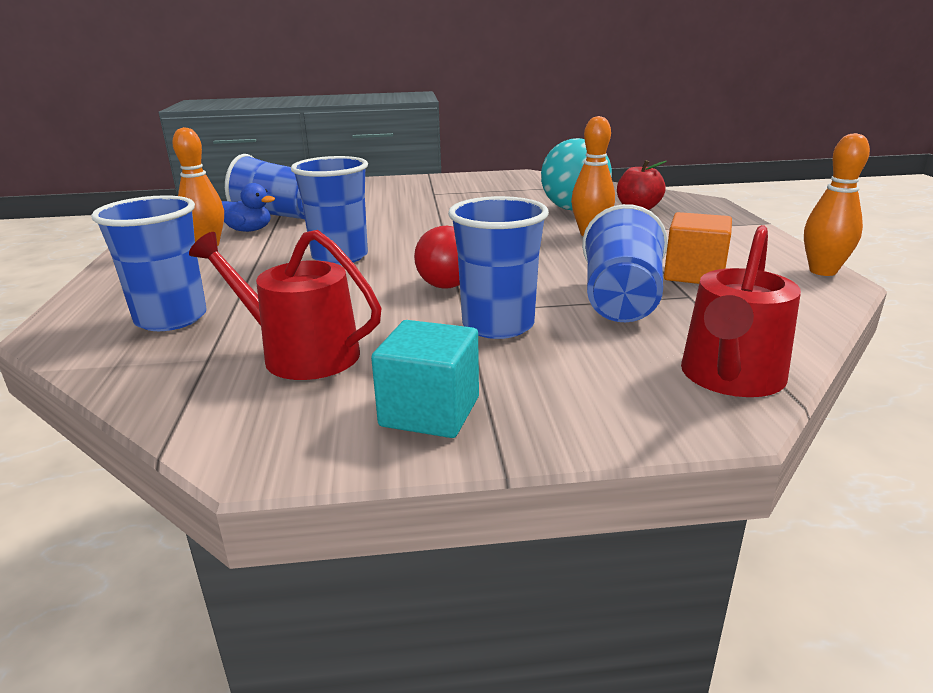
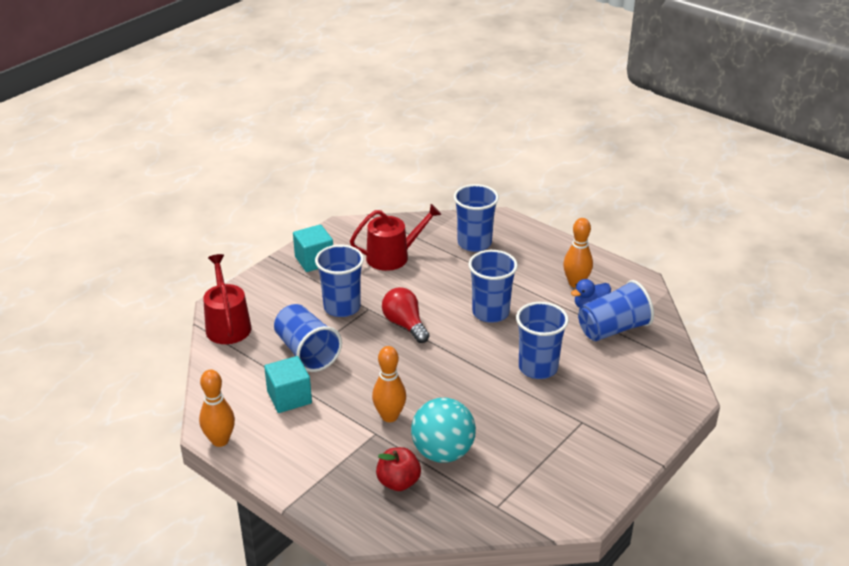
camera: 135 degrees right, 10 degrees up
(395, 218) = (538, 367): none -> blue cup
(694, 274) = (289, 397): orange cube -> turquoise cube

